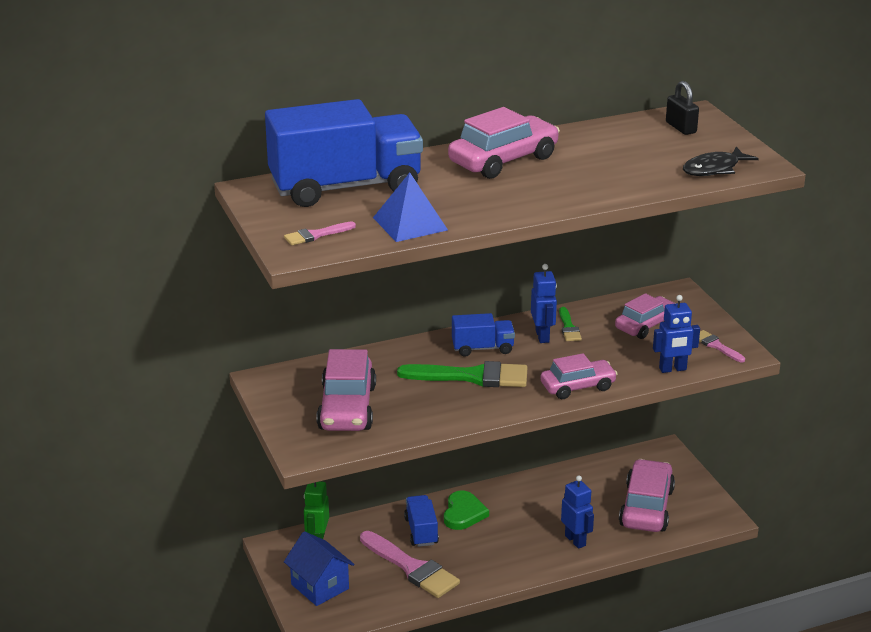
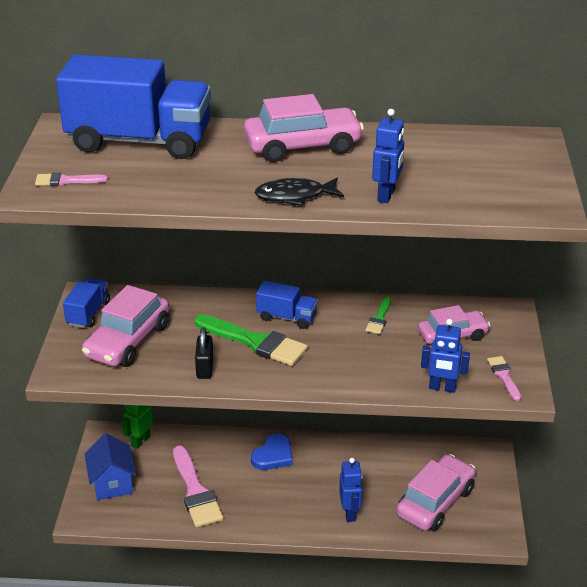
camera: 25 degrees right, 5 degrees up
(410, 224) = (155, 189): blue pyramid -> none
(421, 531) = (227, 460): blue truck -> blue truck (88, 313)
(463, 513) = (273, 455): green heart -> blue heart
(542, 336) = (349, 320): blue robot -> blue robot (386, 195)
(578, 387) = (339, 380): pink car -> none
(681, 127) = (505, 150): black padlock -> black padlock (205, 368)
(714, 169) = (496, 201): black fish -> black fish (294, 196)

